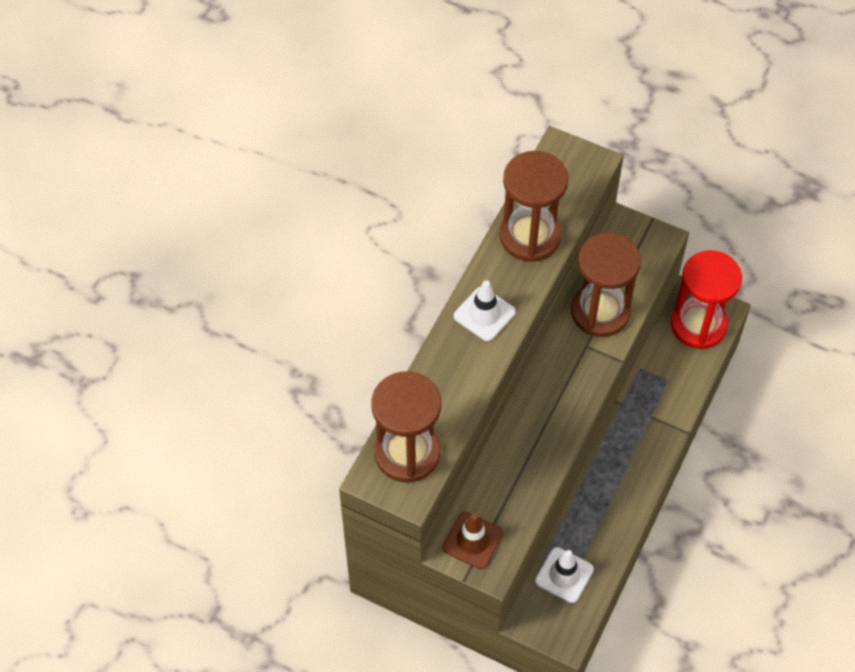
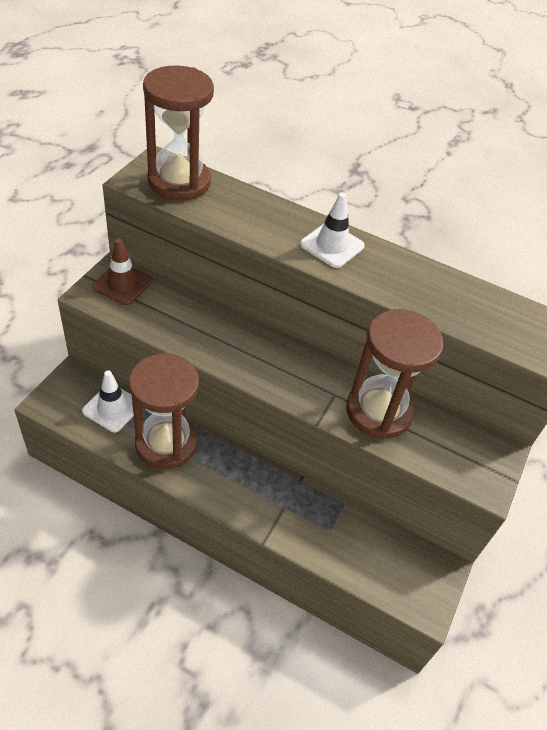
camera: 85 degrees right, 10 degrees down
(530, 236) = (434, 289): brown hourglass -> brown hourglass (166, 443)
(698, 325) = (405, 574): red hourglass -> none

